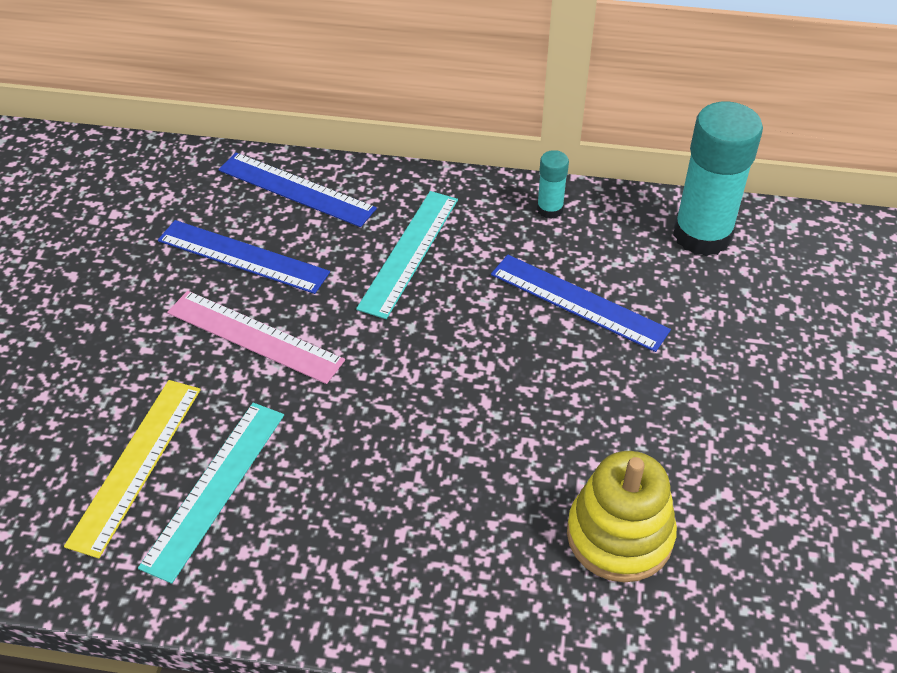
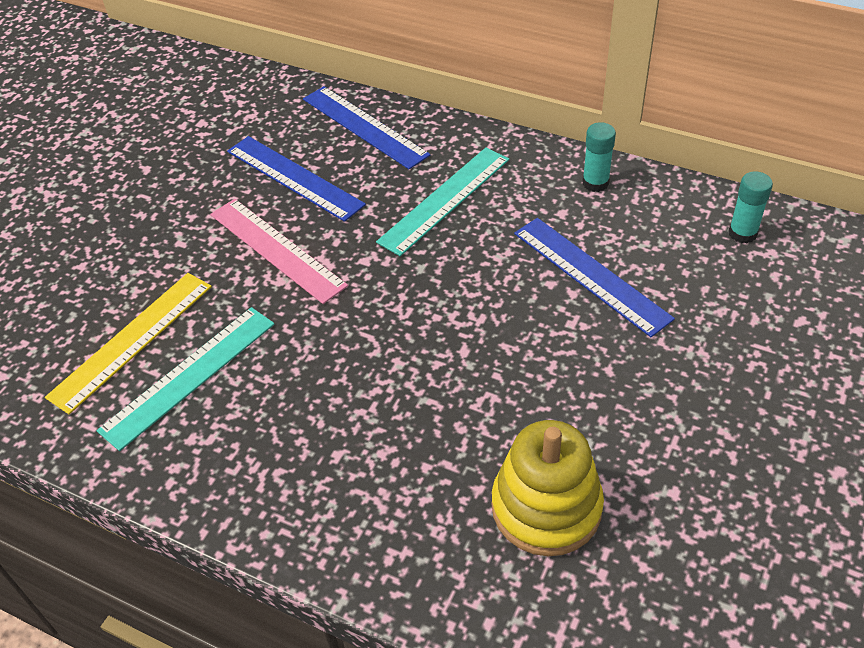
camera: 20 degrees right, 0 degrees up
(702, 235) = (742, 233): turquoise glue stick -> turquoise glue stick, size x0.47

